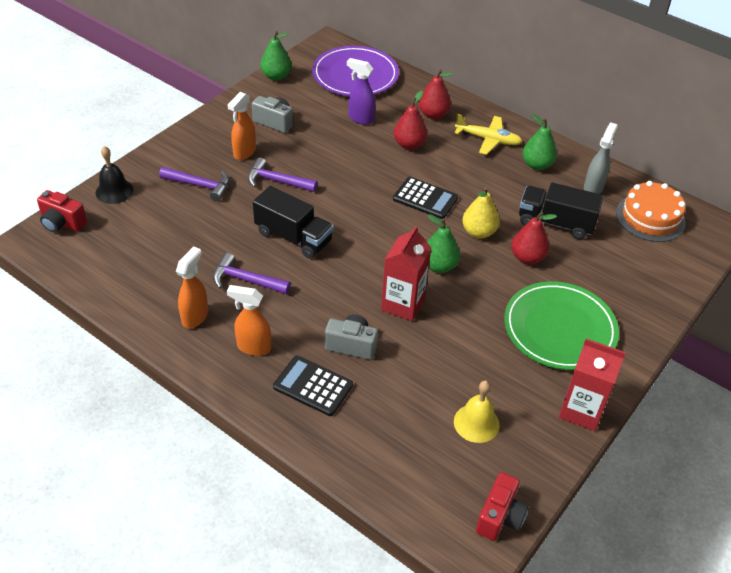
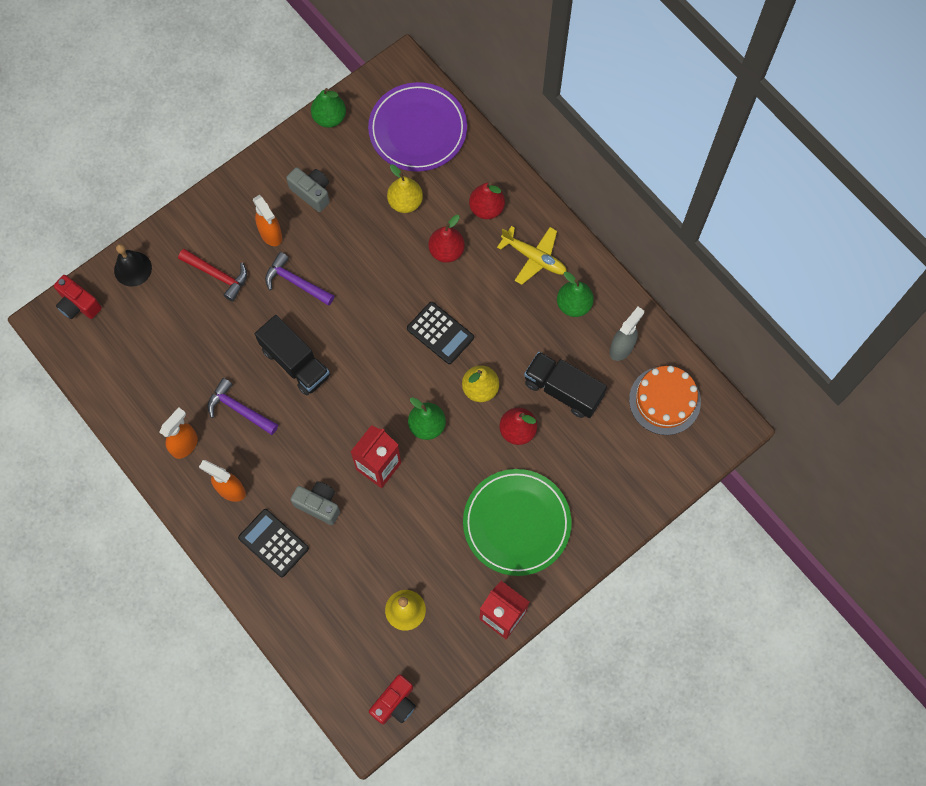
camera: 15 degrees right, 25 degrees up
(200, 185) = (218, 275): purple hammer -> red hammer
(244, 152) = (271, 234): orange spray bottle -> orange spray bottle turned 75 degrees counterclockwise
(360, 119) = (405, 202): purple spray bottle -> yellow pear

